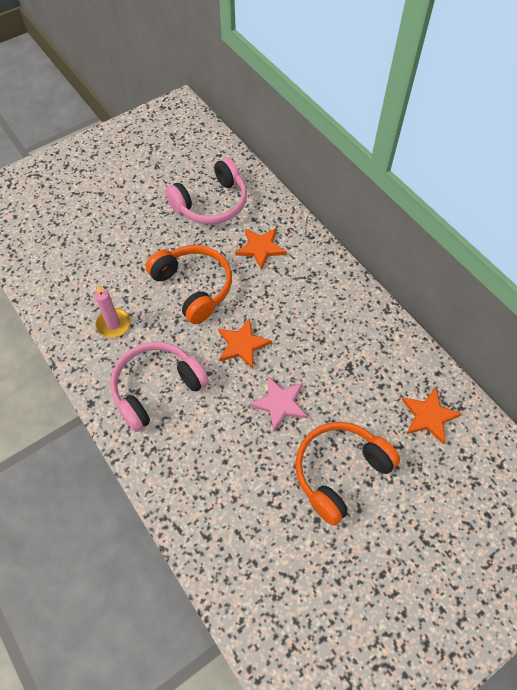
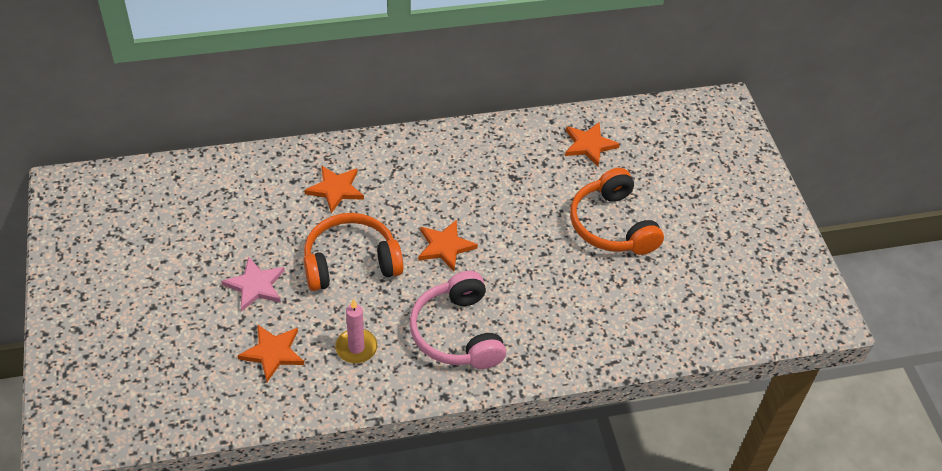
camera: 70 degrees left, 10 degrees down
(88, 275) = (273, 353): none -> orange star
(211, 203) = (245, 208): pink headphones -> none
(280, 403) = (525, 241): pink star -> pink star (255, 285)

